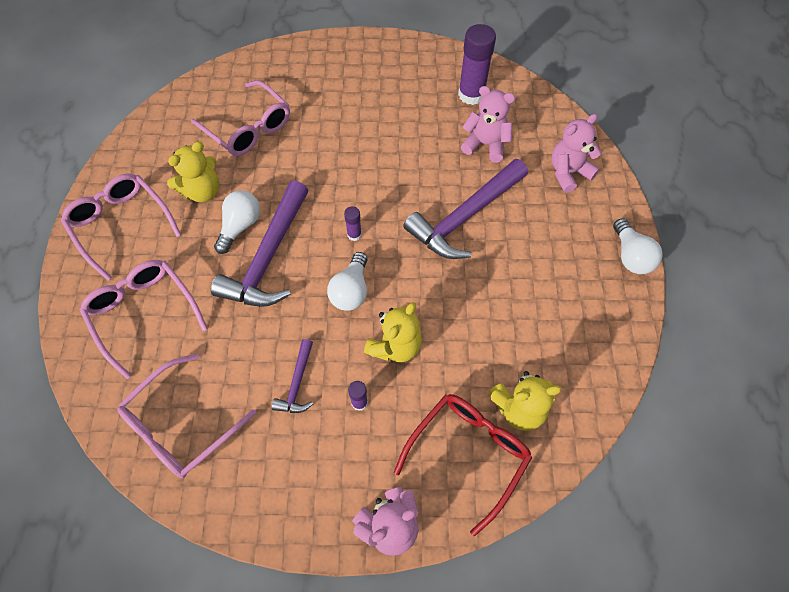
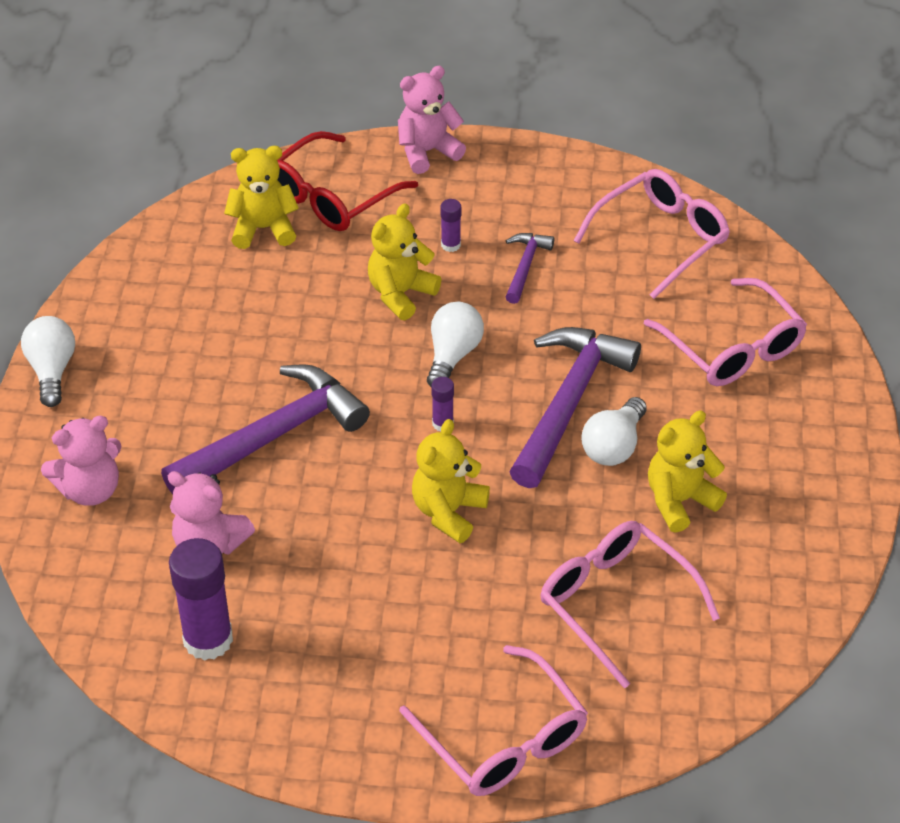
camera: 175 degrees left, 15 degrees down
(121, 225) = (795, 459): pink glasses -> pink glasses (503, 739)
(346, 174) = (448, 512): none -> yellow teddy bear

